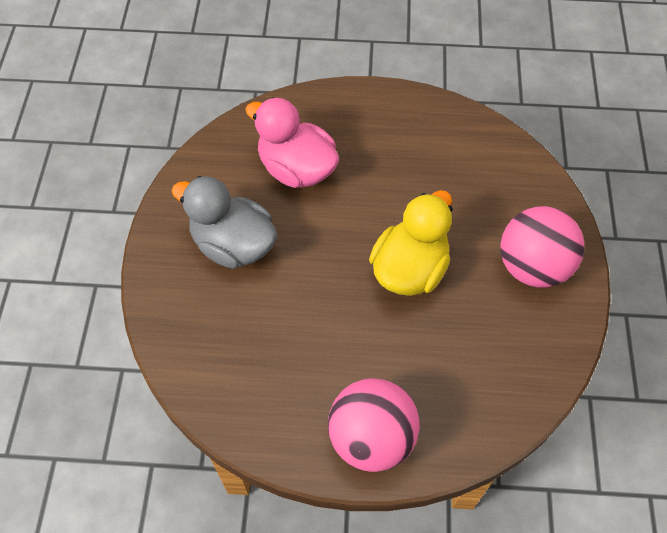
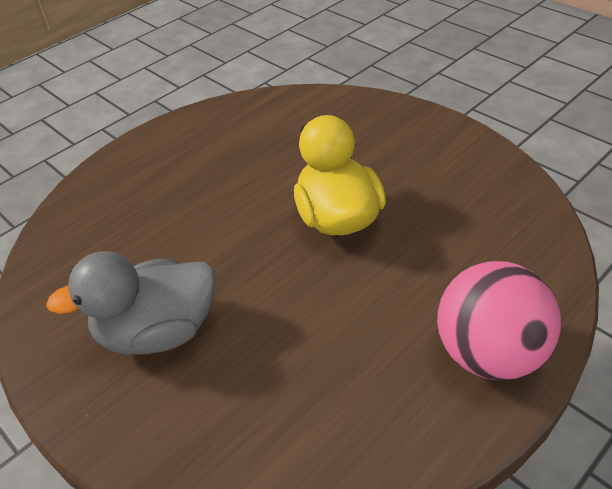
camera: 45 degrees left, 15 degrees down
(296, 169) = (144, 231): pink duck -> none
(532, 266) = (416, 146): pink ball -> none

